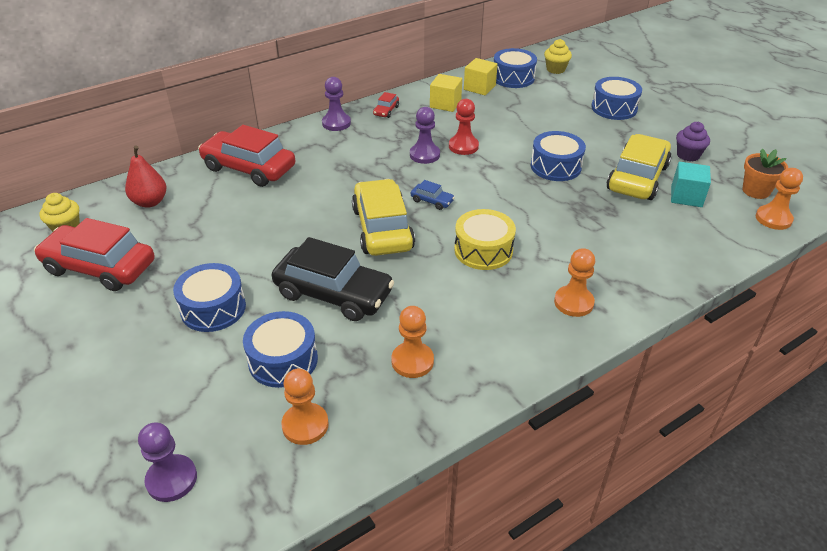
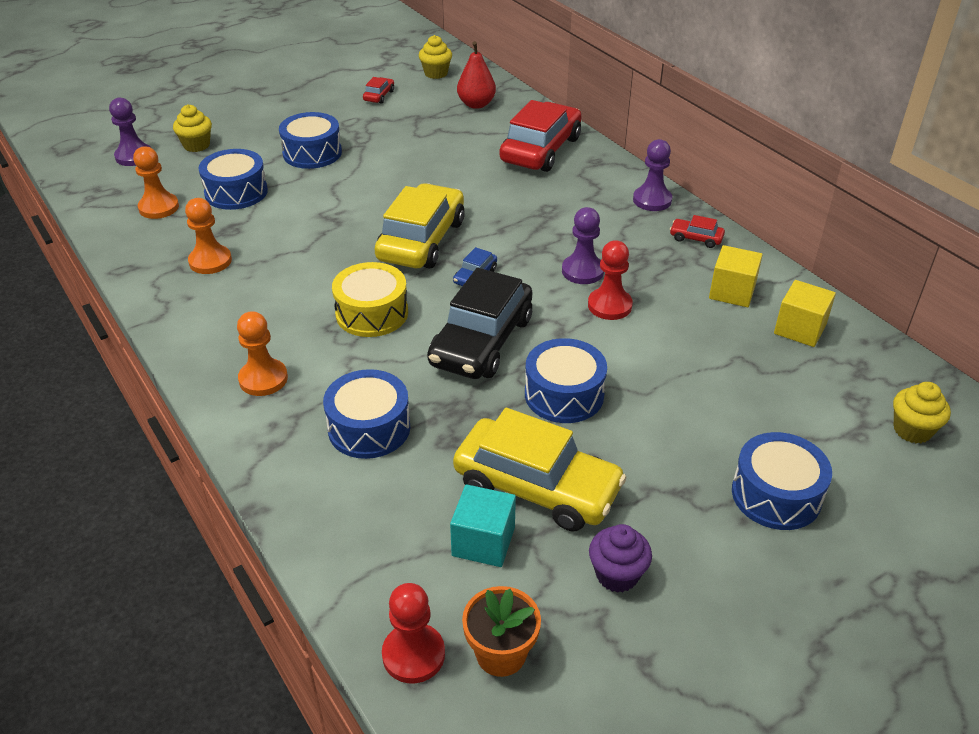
camera: 90 degrees right, 0 degrees up
(100, 267) = (379, 96): red car -> red car, size x0.42
(162, 415) = (196, 145): none -> yellow cupcake
(333, 293) = (318, 213): black car -> black car (481, 341)
(382, 228) = (421, 240): yellow car -> yellow car turned 60 degrees counterclockwise
(513, 78) = (852, 370): blue drum -> blue drum (369, 428)
(773, 219) = (413, 654): orange pawn -> red pawn

